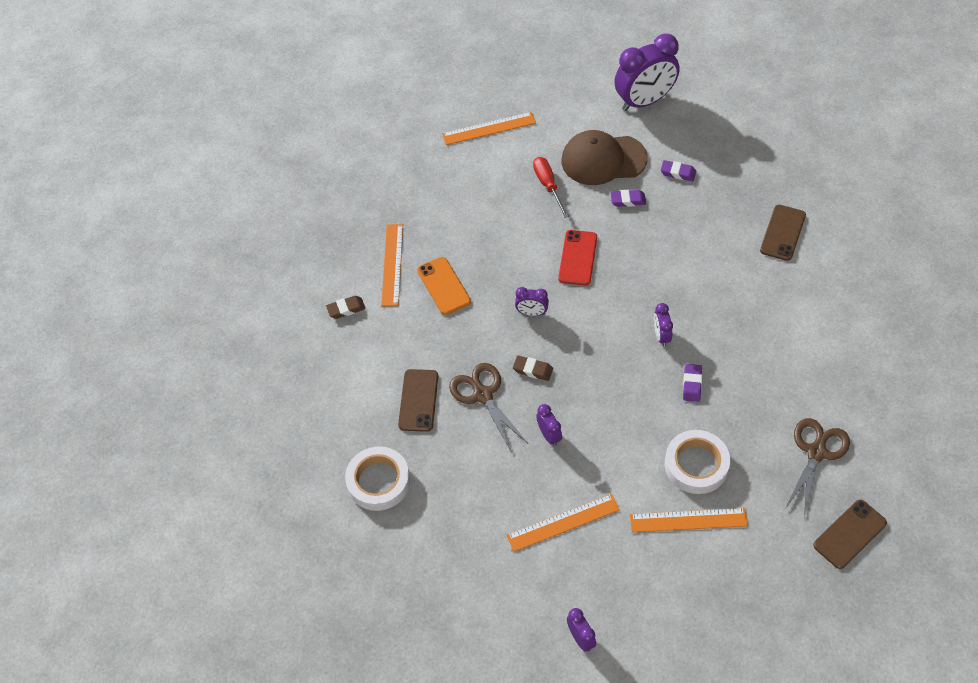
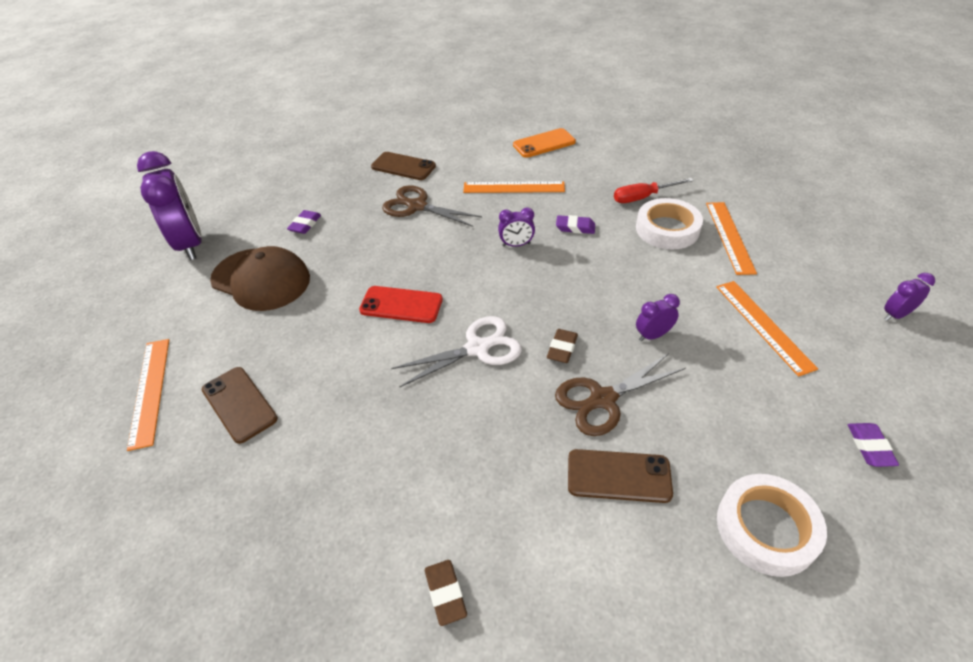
camera: 90 degrees left, 10 degrees down
(392, 264) = (366, 519): orange ruler -> orange ruler (514, 187)
(443, 286) = (420, 446): orange phone -> orange phone (544, 143)
(532, 313) = (477, 348): purple clock -> white scissors
(548, 185) = (280, 329): red screwdriver -> red screwdriver (643, 197)
(603, 160) = (261, 279): brown cap -> brown cap turned 60 degrees counterclockwise
(628, 200) = (329, 262): purple eraser -> purple eraser (869, 447)
(816, 452) = (639, 164): brown scissors -> brown scissors (417, 206)
(849, 534) = (713, 154): brown phone -> brown phone (239, 404)

